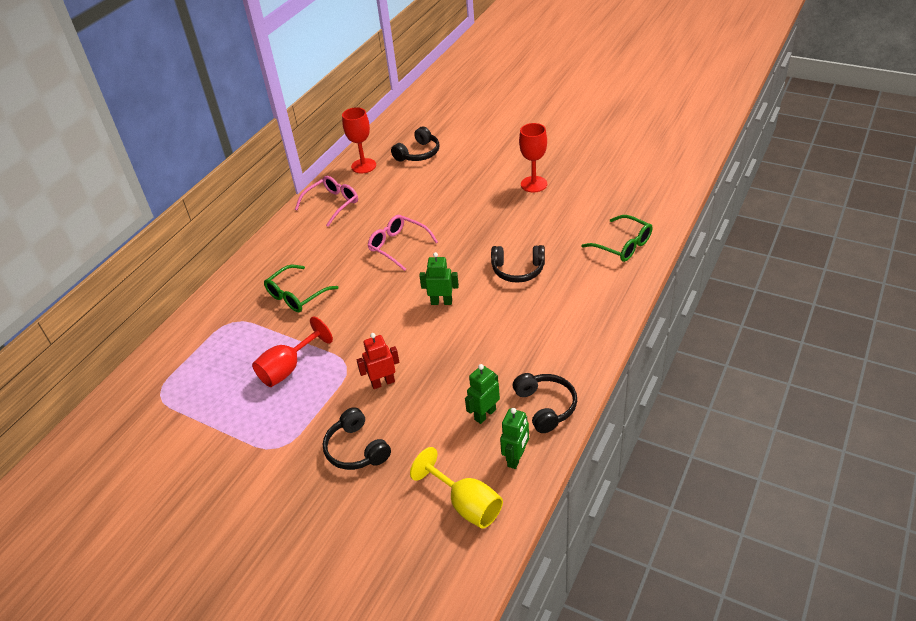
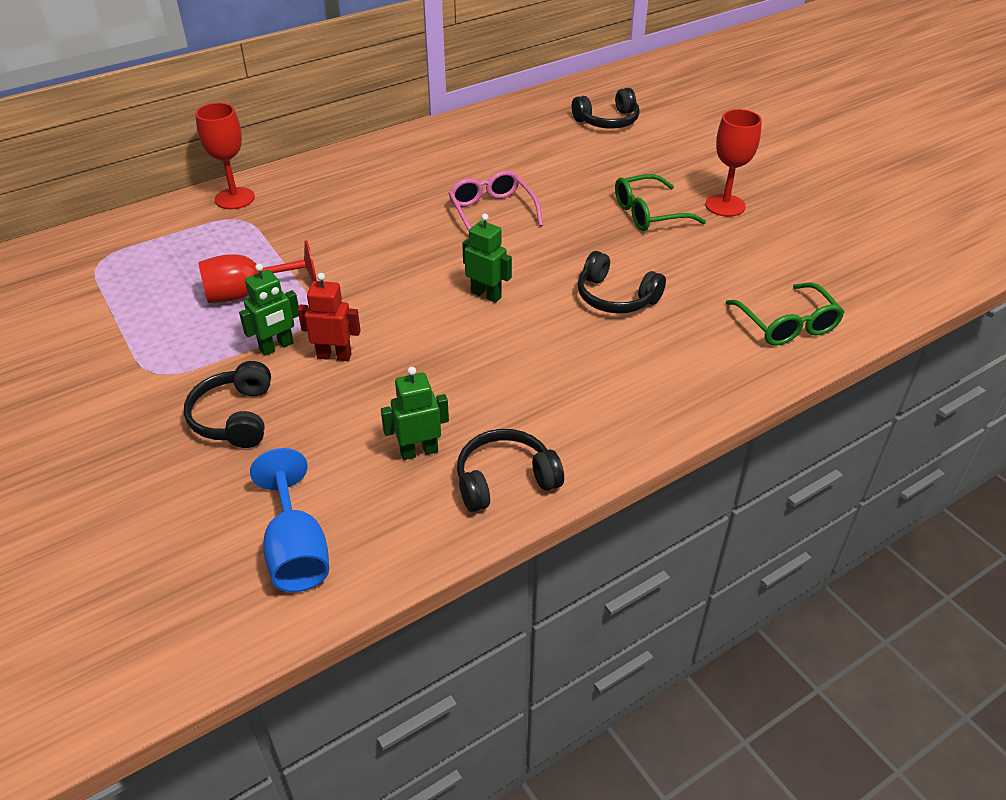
camera: 25 degrees right, 0 degrees up
(296, 295) = (330, 219): green glasses -> green glasses (648, 213)
(332, 204) = (458, 139): pink glasses -> none
(363, 166) = (531, 112): red goblet -> red goblet (234, 198)
(466, 504) = (296, 550): yellow goblet -> blue goblet
(516, 458) = (408, 526): green robot -> green robot (277, 347)
(546, 406) = (505, 480): black headphones -> black headphones turned 120 degrees counterclockwise

